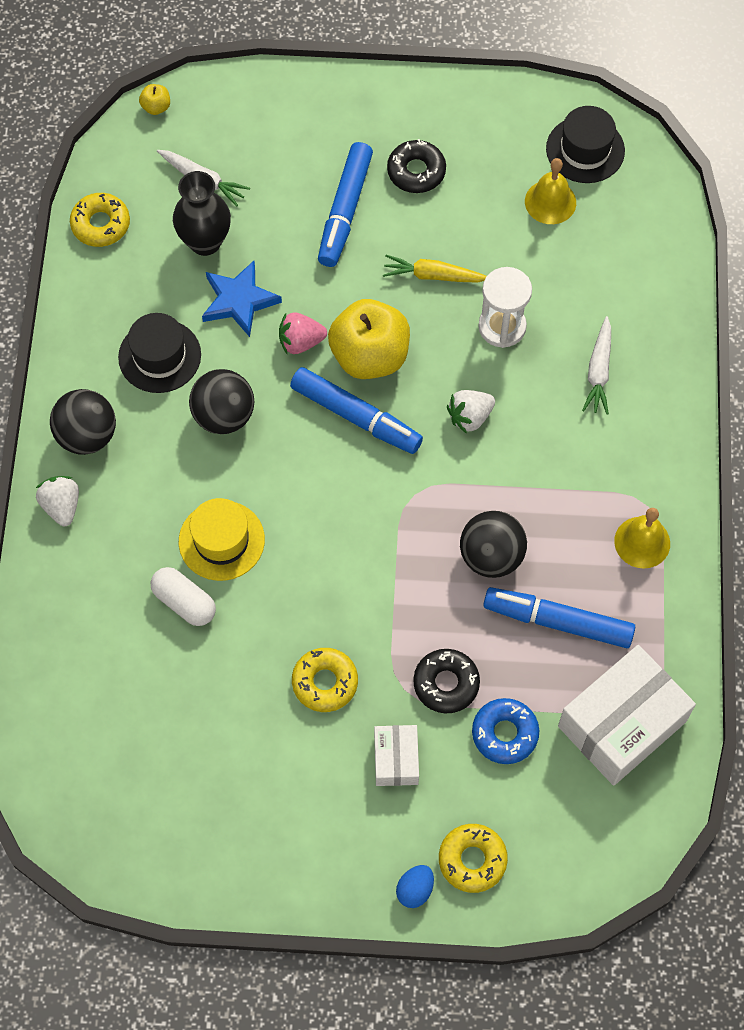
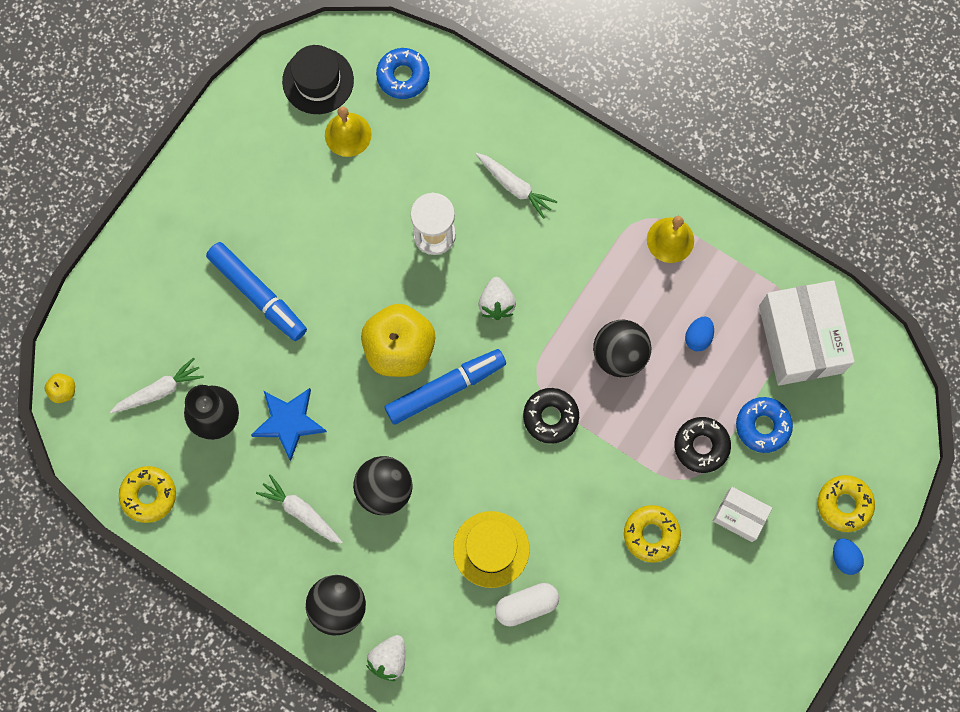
camera: 60 degrees left, 10 degrees up
(62, 506) = (389, 659): white strawberry -> white strawberry turned 75 degrees counterclockwise
(159, 356) = (301, 512): black hat -> white carrot
(301, 342) = (355, 394): pink strawberry -> none
(416, 171) = (256, 219): black donut -> black donut (550, 417)
(433, 275) = (358, 260): yellow carrot -> none
(558, 621) = (698, 337): blue marker -> blue egg
(641, 217) = (403, 76): none -> blue donut

